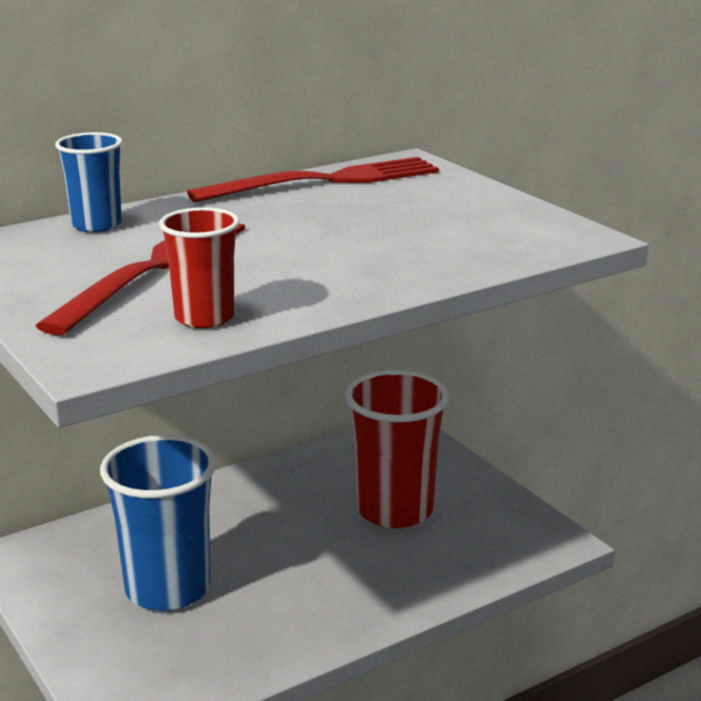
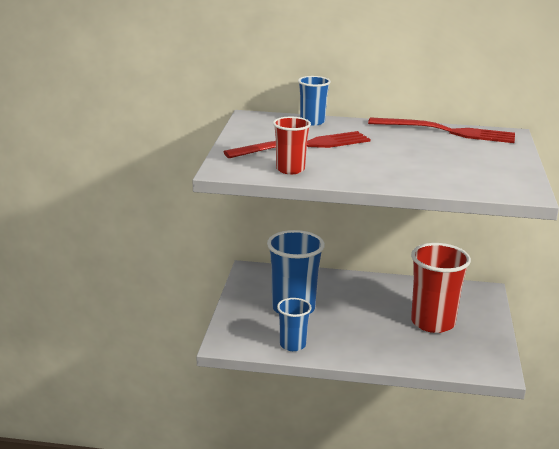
camera: 40 degrees right, 0 degrees up
(241, 654) = (292, 345): none -> blue cup

